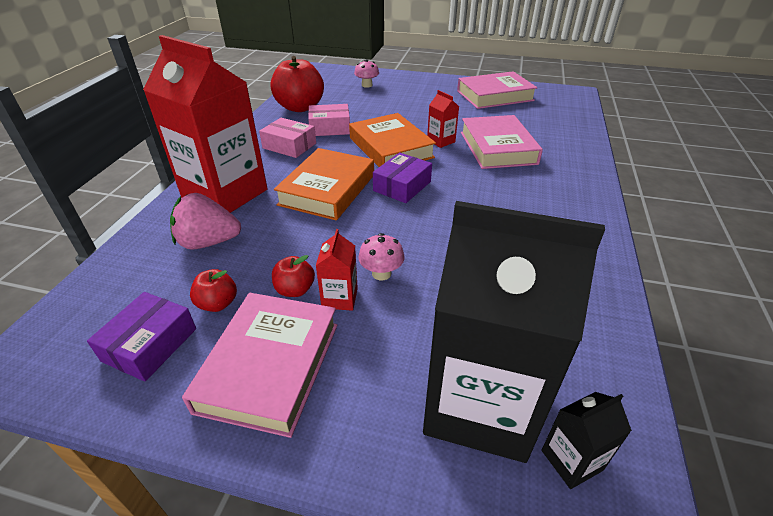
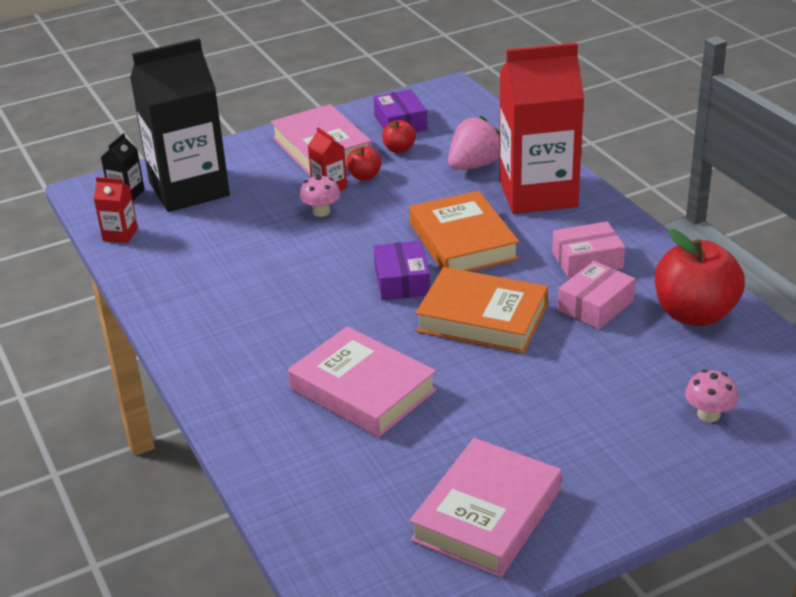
camera: 140 degrees right, 5 degrees down
(441, 141) = (441, 361): red carton -> red carton (120, 234)

